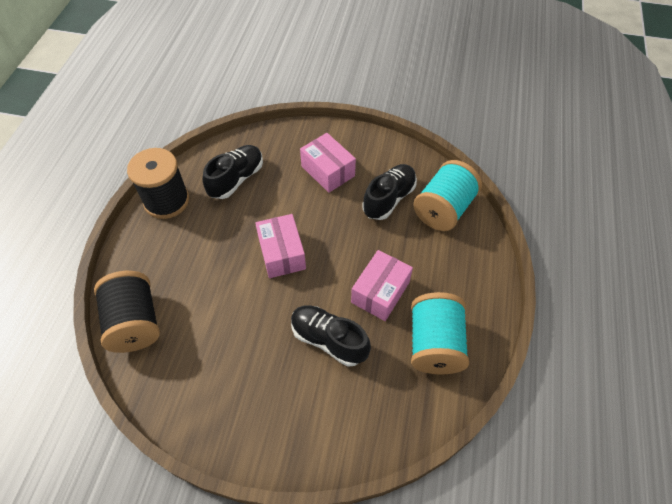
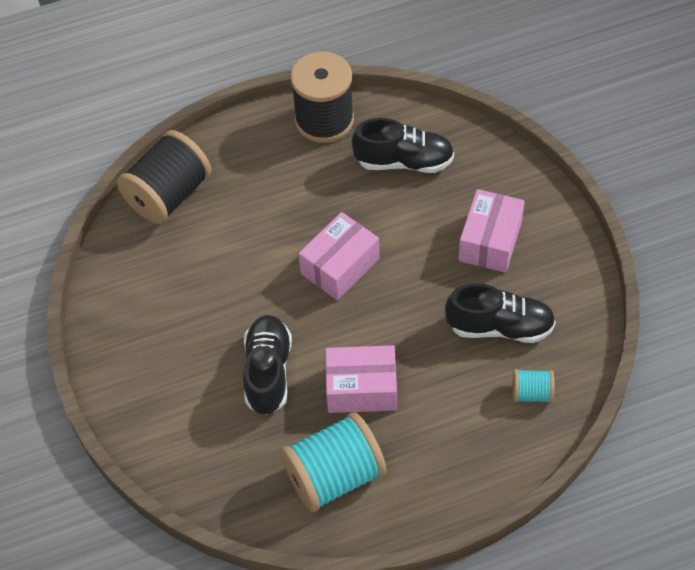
camera: 60 degrees right, 0 degrees up
(443, 209) = (531, 393): turquoise spool -> turquoise spool, size x0.48

